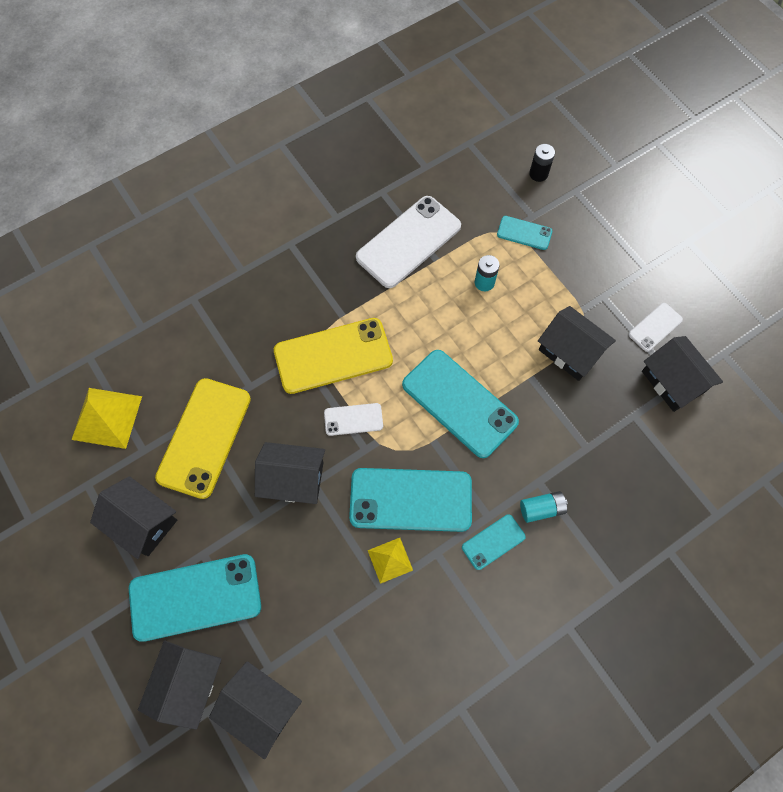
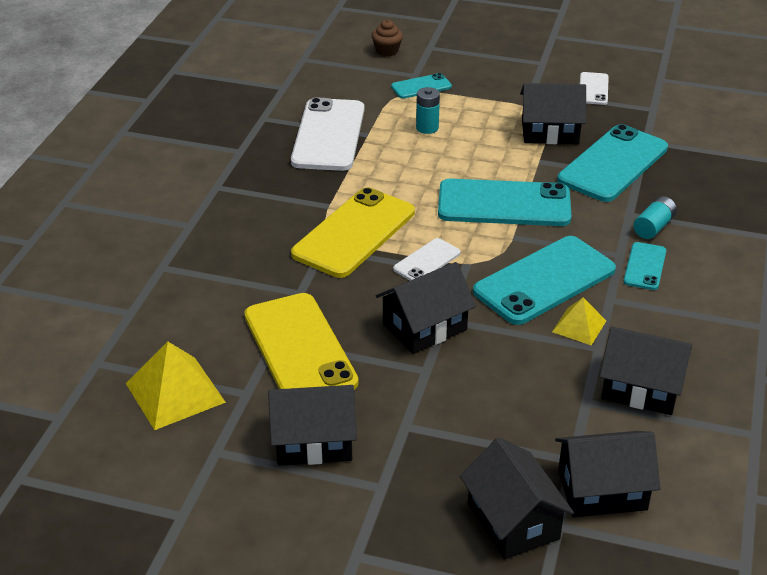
camera: 40 degrees left, 30 degrees down
(195, 597) = (438, 458): turquoise phone -> turquoise phone (613, 164)
(538, 174) = (387, 51): black battery -> brown cupcake
(673, 381) = (647, 110): black house -> black house (641, 388)

